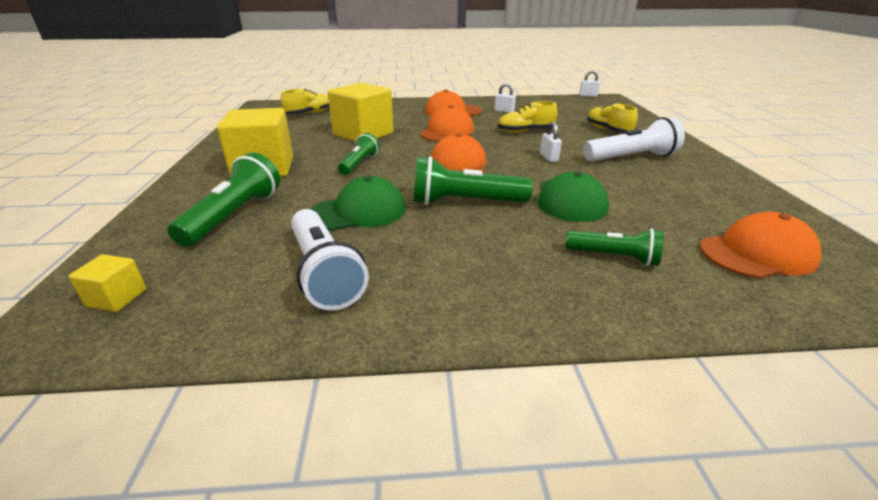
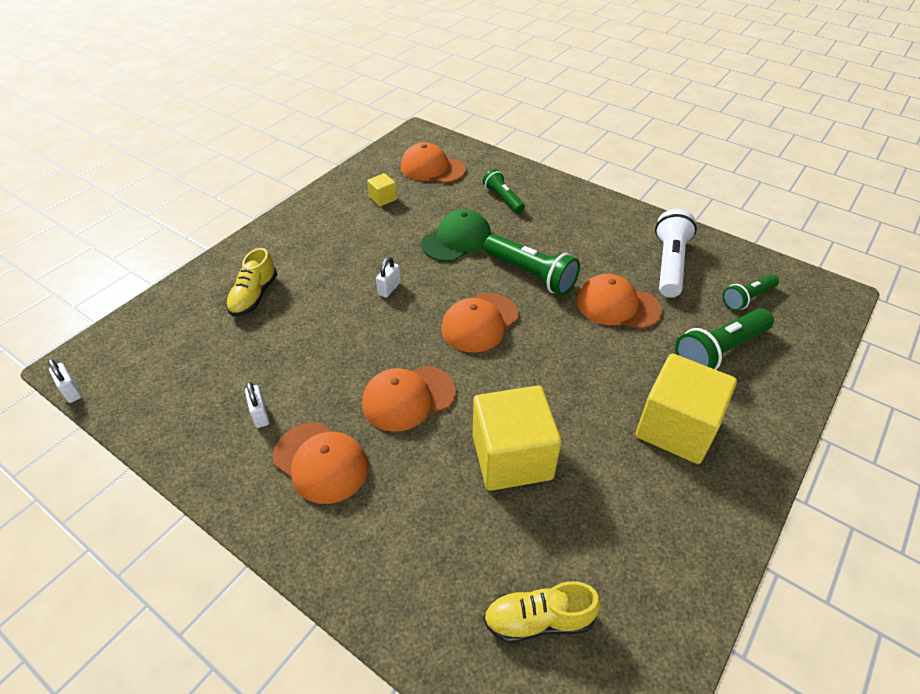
camera: 140 degrees left, 15 degrees up
(117, 298) = (798, 304): yellow cube -> yellow cube (383, 198)
(359, 164) = (570, 378): green flashlight -> green flashlight (747, 298)
(359, 211) = (617, 305): green cap -> orange cap
(525, 131) = (329, 344): yellow shoe -> none
(631, 158) = (329, 251): white flashlight -> none

